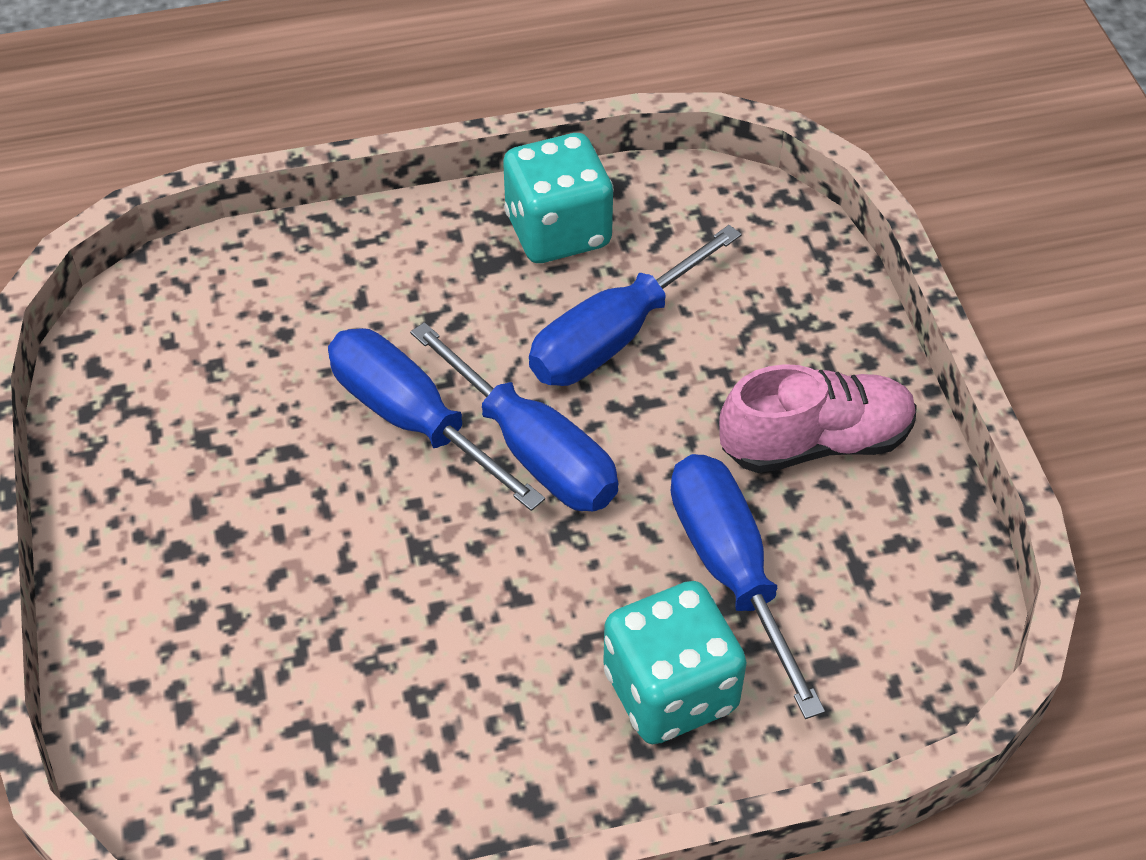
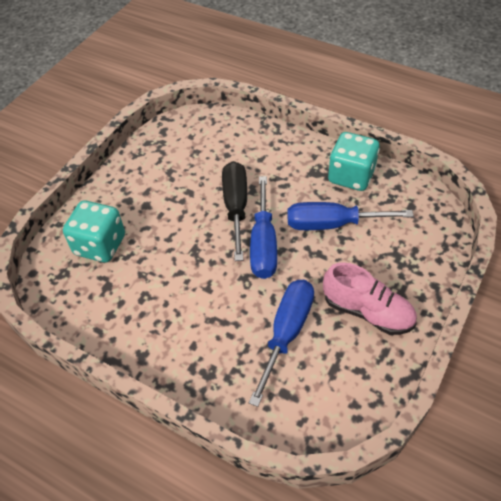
camera: 45 degrees right, 0 degrees up
(412, 419) = (236, 207): blue screwdriver -> black screwdriver
(670, 690) = (222, 357): turquoise dice -> turquoise dice (100, 245)

